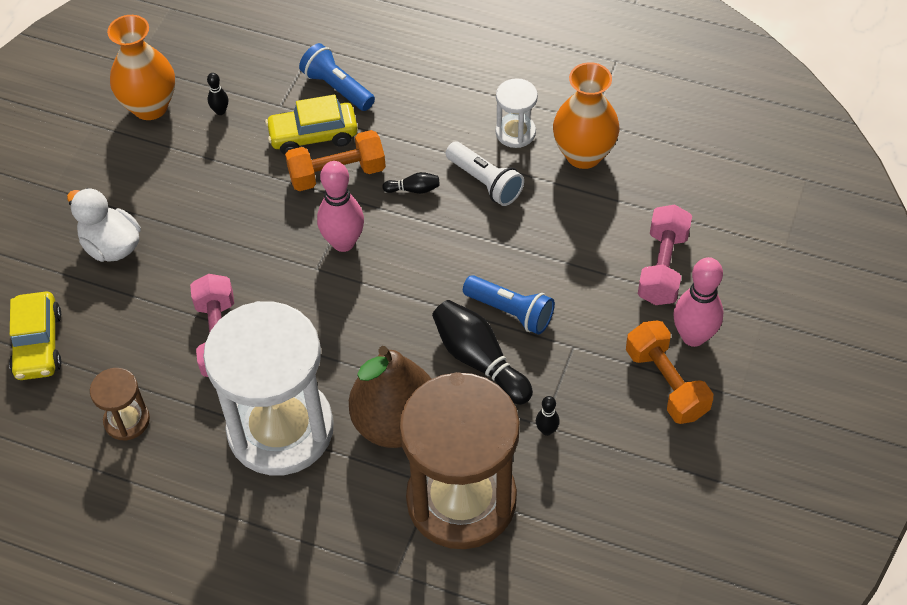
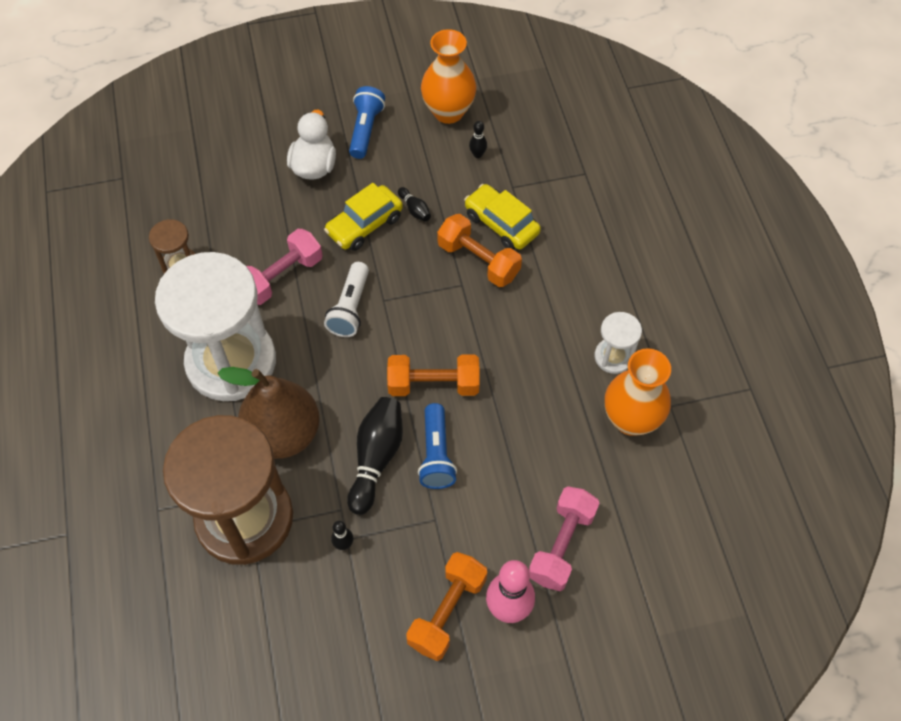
camera: 55 degrees right, 5 degrees up
(38, 344) = (207, 177): yellow car -> yellow car (364, 225)
(337, 88) = (558, 212): blue flashlight -> blue flashlight (365, 130)
(343, 242) = (419, 303): pink bowling pin -> none
(413, 189) = (502, 319): black bowling pin -> black bowling pin (415, 209)
(438, 276) = (433, 384): none -> orange dumbbell
(485, 182) = (547, 364): white flashlight -> white flashlight (350, 308)
(663, 267) = (562, 545): pink dumbbell -> pink dumbbell turned 45 degrees counterclockwise

